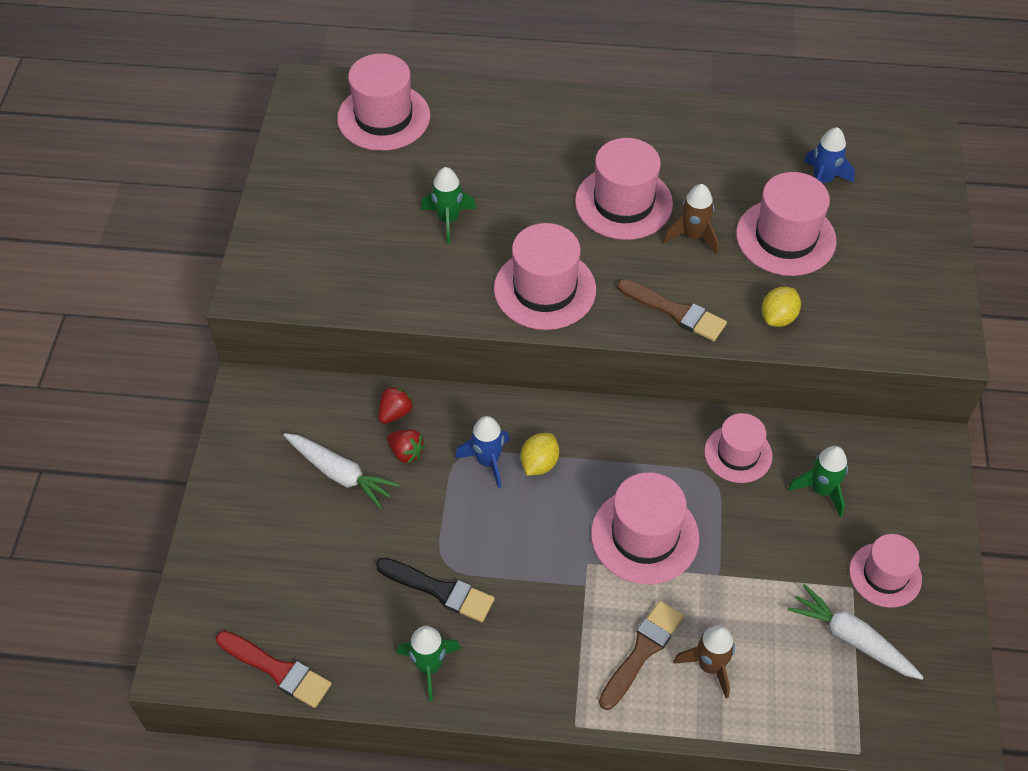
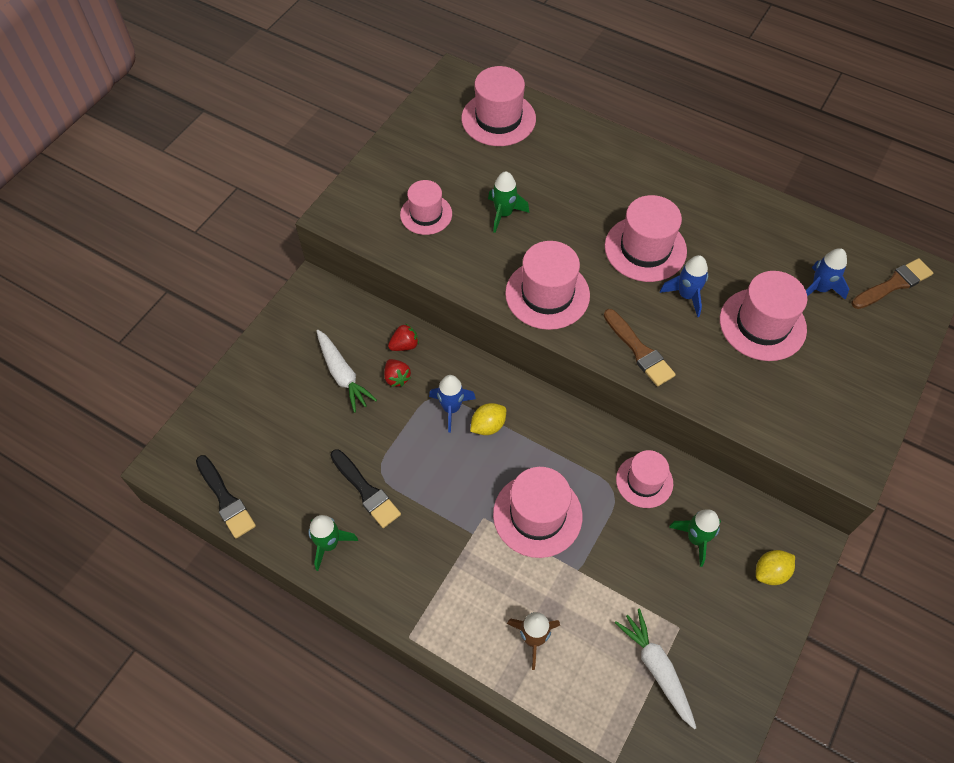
camera: 25 degrees right, 5 degrees up
(277, 670) = (226, 499): red brush -> black brush
(642, 651) = (488, 603): brown brush -> brown brush (893, 284)
(693, 236) = (686, 295): brown rocket -> blue rocket
(778, 318) = (720, 387): yellow lemon -> yellow lemon (770, 572)
(885, 575) = (712, 629): pink hat -> pink hat (426, 214)

